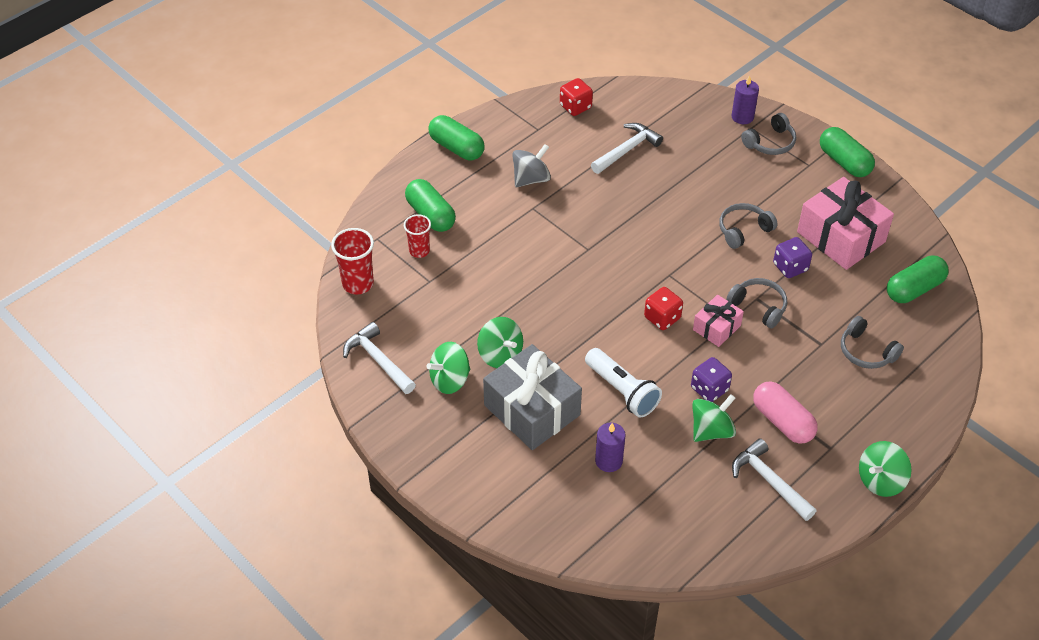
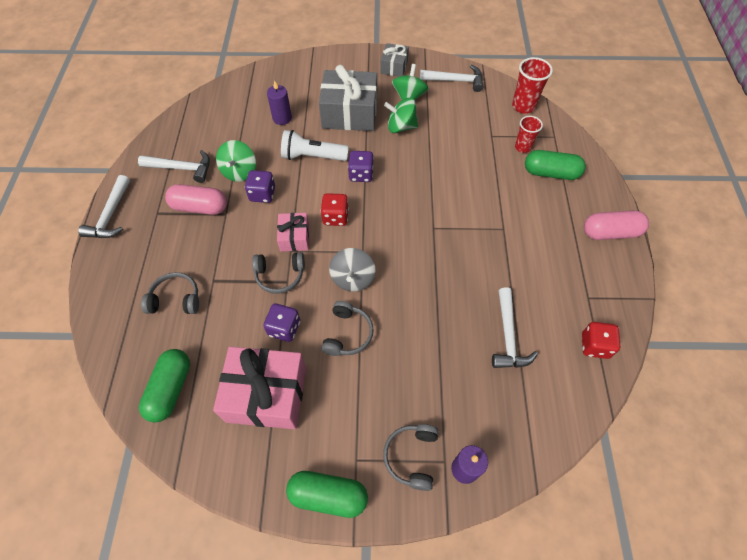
camera: 135 degrees right, 10 degrees up
(415, 429) = (394, 67): none -> grey gift
(456, 147) = (610, 232): green capsule -> pink capsule
(531, 179) = (534, 250): grey spinning top -> grey spinning top (353, 278)
(596, 338) = (361, 174): none -> purple dice
(880, 480) = (111, 215): green spinning top -> white hammer

